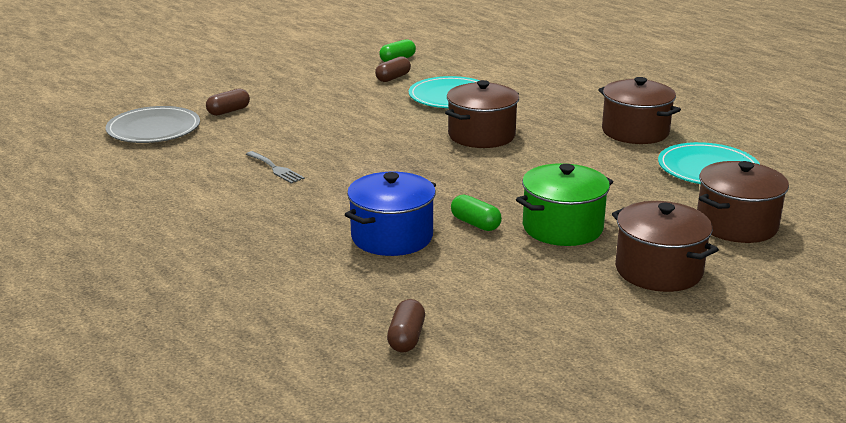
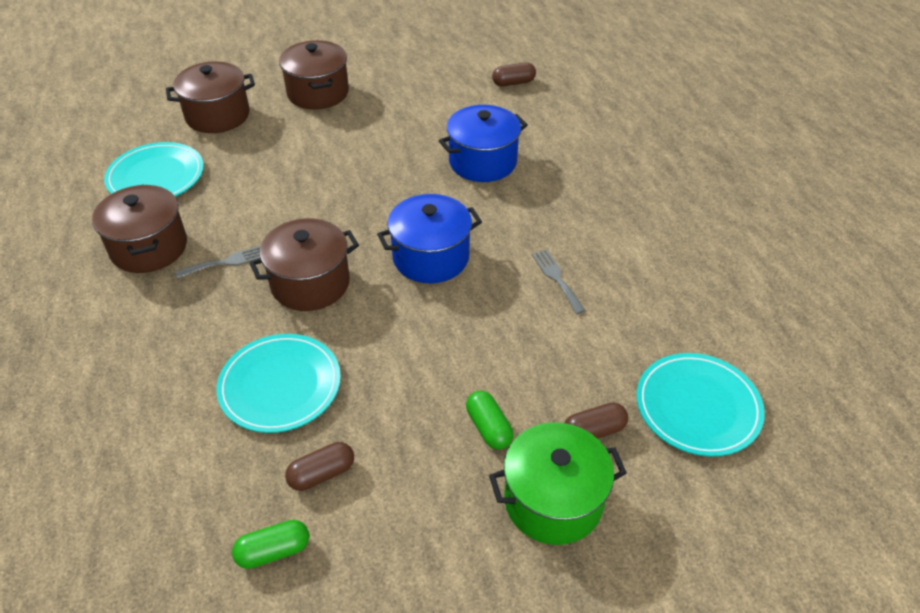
camera: 160 degrees left, 20 degrees up
(154, 129) = (697, 407): grey plate -> turquoise plate
(395, 163) = (431, 257): none -> blue pot
(406, 338) = (513, 83): brown capsule -> brown capsule turned 45 degrees clockwise
(475, 224) = (409, 160): green capsule -> green capsule (489, 428)
(562, 135) = (227, 262): none -> grey fork
(562, 228) = (345, 141): green pot -> green pot (553, 501)

